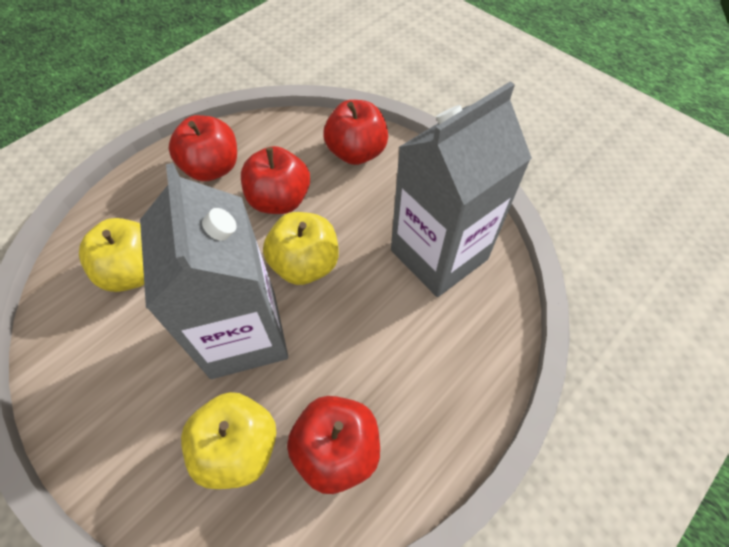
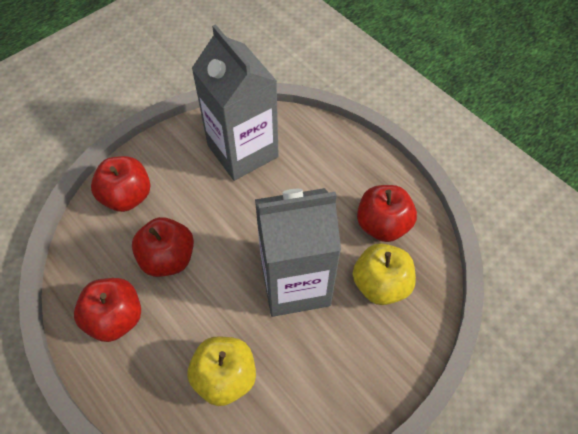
camera: 85 degrees left, 0 degrees up
(305, 264) = (238, 240): yellow apple -> none

